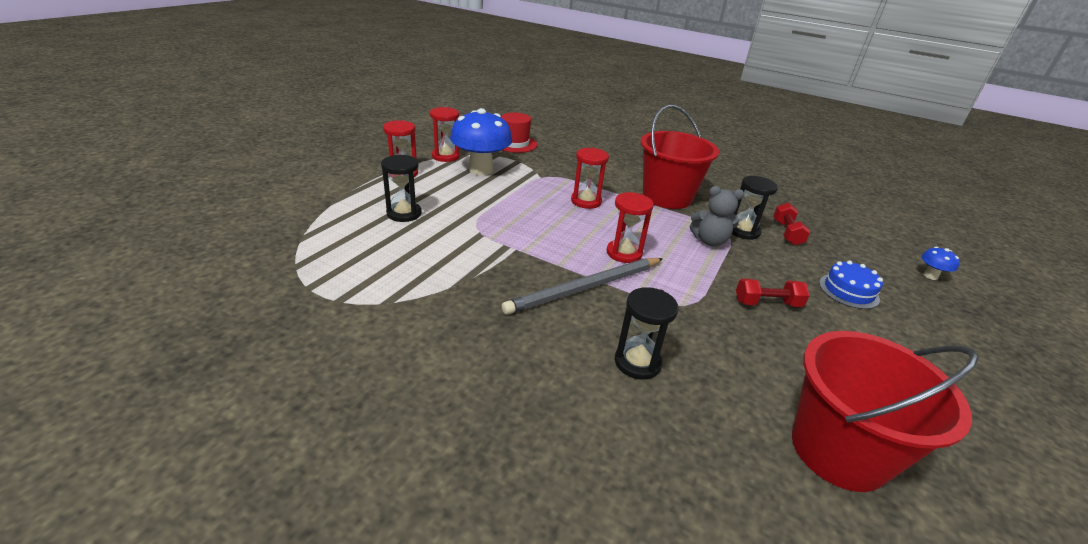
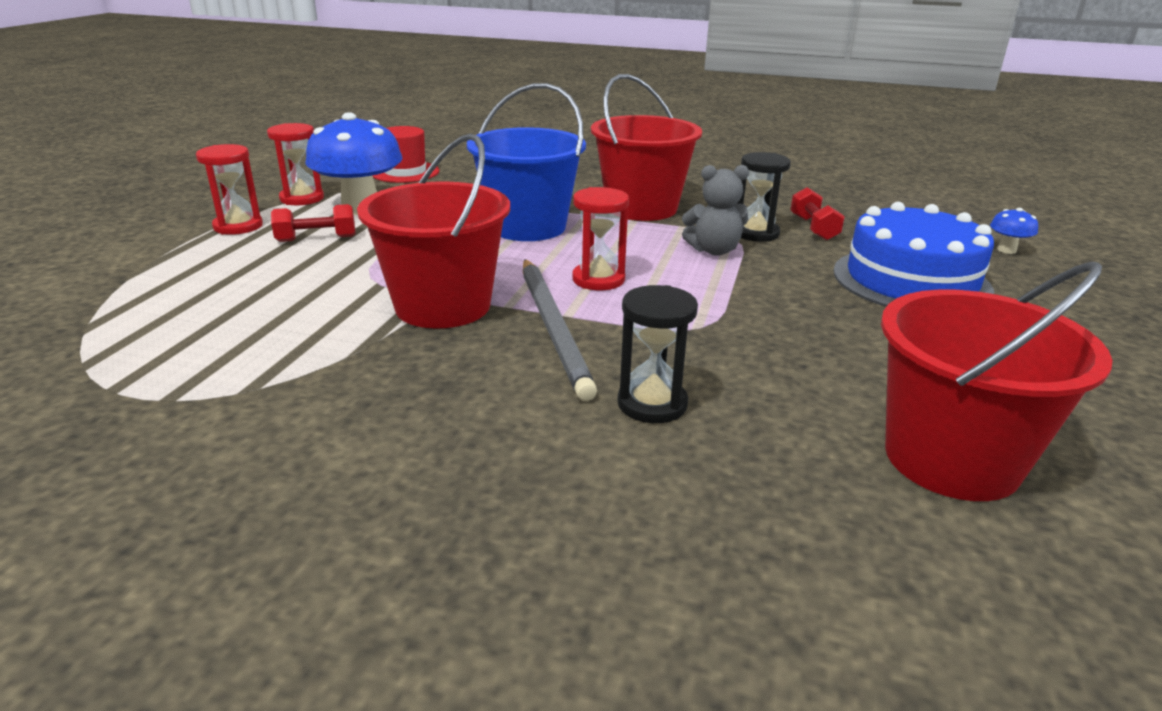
camera: 10 degrees left, 5 degrees down
(404, 213) = (251, 275): black hourglass -> none
(517, 258) = (443, 306): none -> red bucket
(585, 288) = (553, 328): grey pencil -> grey pencil turned 60 degrees counterclockwise
(586, 201) = (528, 227): red hourglass -> blue bucket
(767, 303) = (810, 309): red dumbbell -> red dumbbell (316, 239)
(848, 291) = (911, 280): blue cake -> blue cake, size x1.94

